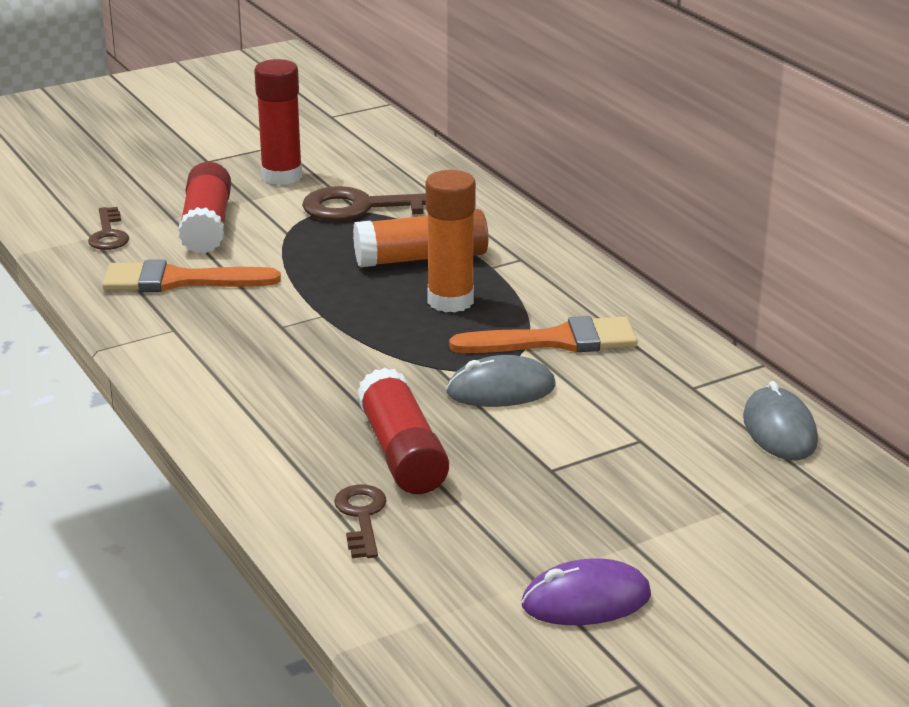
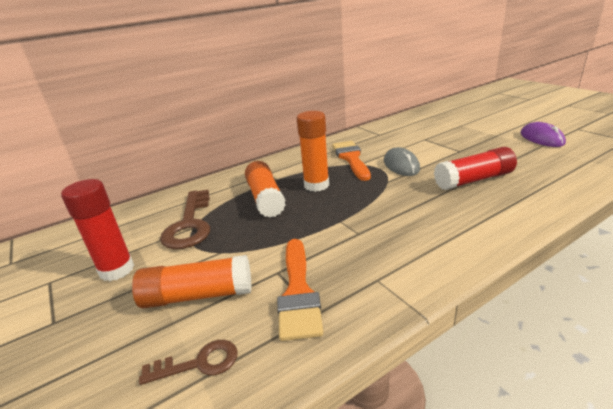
camera: 90 degrees left, 0 degrees up
(206, 226) = (198, 295): red glue stick -> orange glue stick
(361, 517) = (537, 182): brown key -> none
(779, 430) = (403, 121): grey mouse -> none

